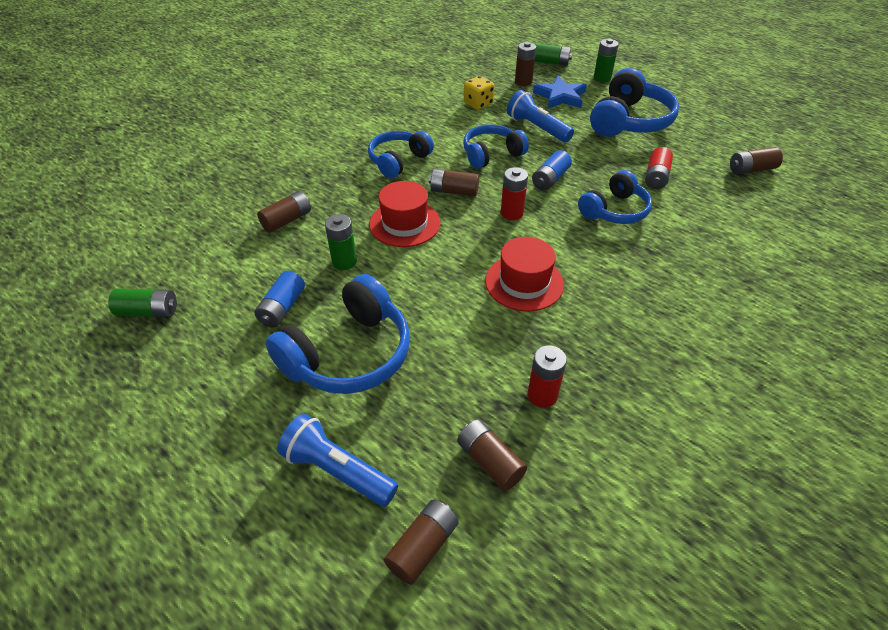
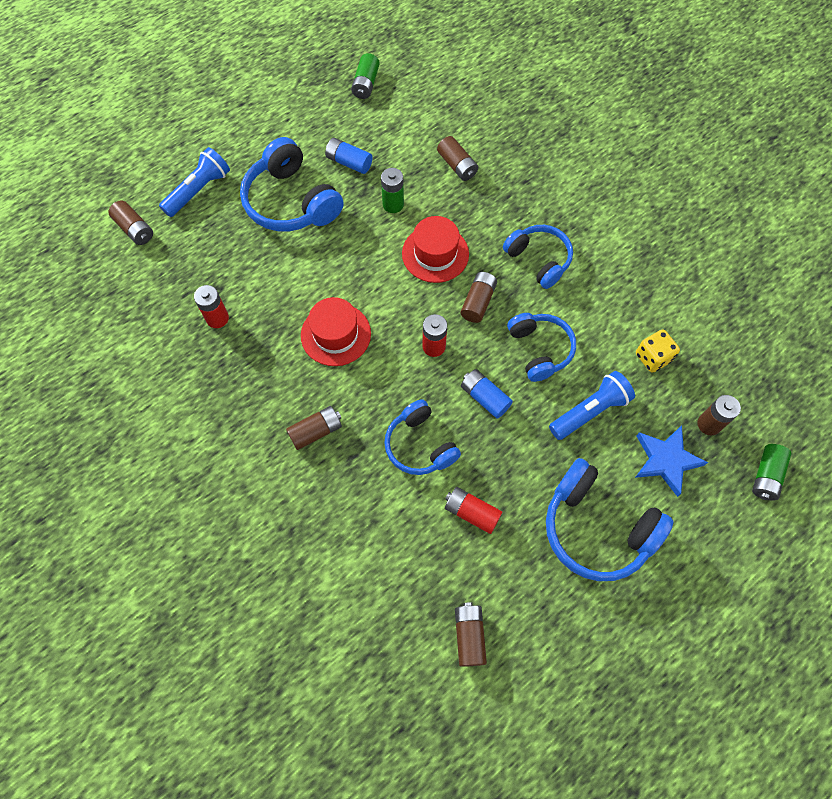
camera: 100 degrees right, 20 degrees up
(489, 461) = (176, 274): brown battery -> brown battery (316, 431)
(602, 78) = (716, 533): green battery -> none

